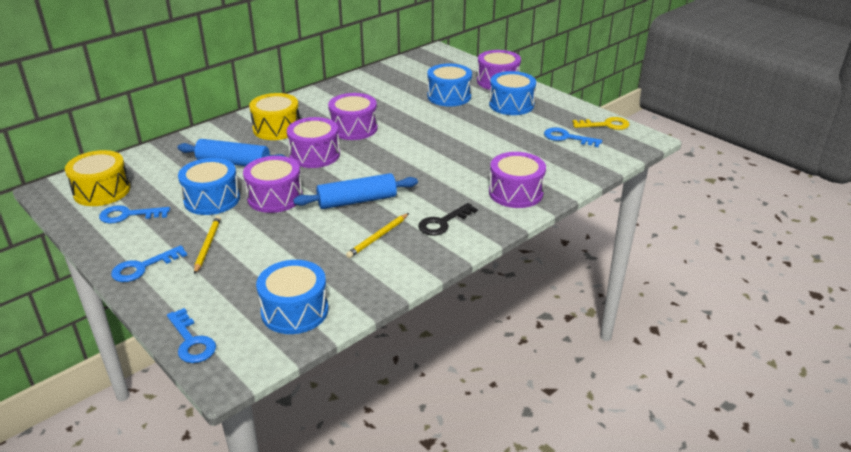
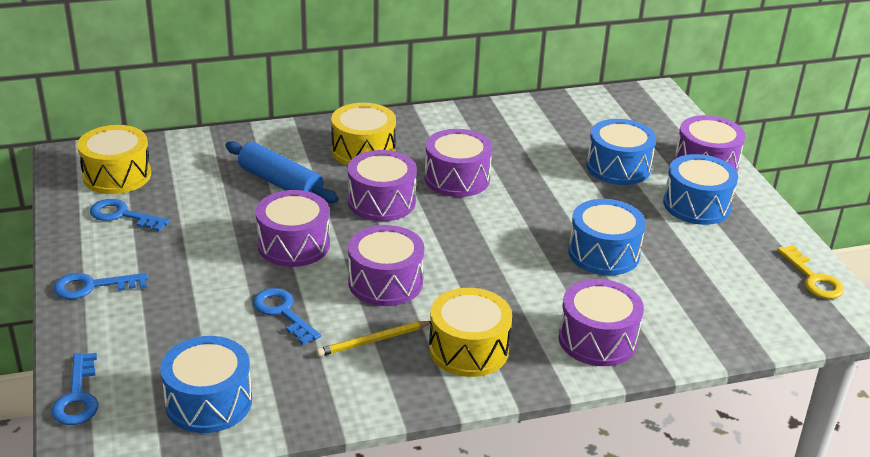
camera: 25 degrees right, 0 degrees up
(207, 245) = (176, 283): yellow pencil -> none
(212, 199) = (223, 224): blue drum -> blue drum (603, 253)
(357, 201) = (385, 282): blue rolling pin -> purple drum
(443, 222) = (468, 349): black key -> yellow drum
(567, 138) = (737, 280): blue key -> blue key (283, 313)
(605, 125) = (813, 278): yellow key -> yellow key turned 45 degrees clockwise

